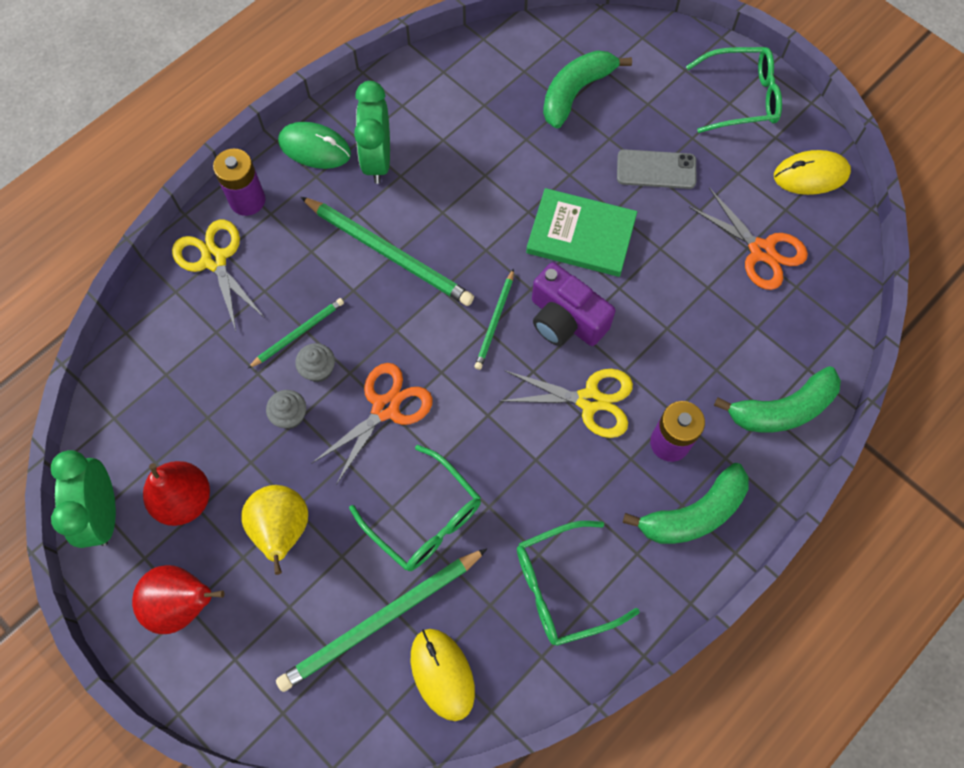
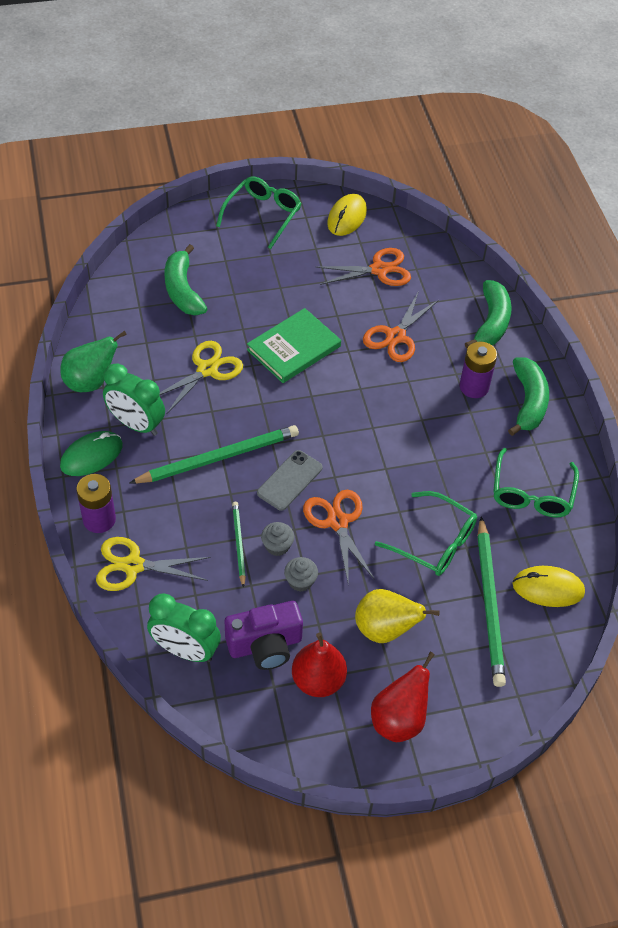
camera: 60 degrees left, 15 degrees down
(104, 513) = (290, 740): green clock -> green clock (185, 650)
(400, 92) = (91, 382): none -> green pear
(424, 518) = (434, 542): green glasses -> green glasses turned 45 degrees clockwise
(495, 321) = (320, 427): green pencil -> none
(565, 319) = (349, 390): purple camera -> purple camera (265, 645)
(589, 401) = (416, 410): yellow scissors -> yellow scissors (207, 370)
(656, 169) = (278, 284): grey phone -> grey phone (289, 480)
(678, 322) = (395, 336): none -> orange scissors

